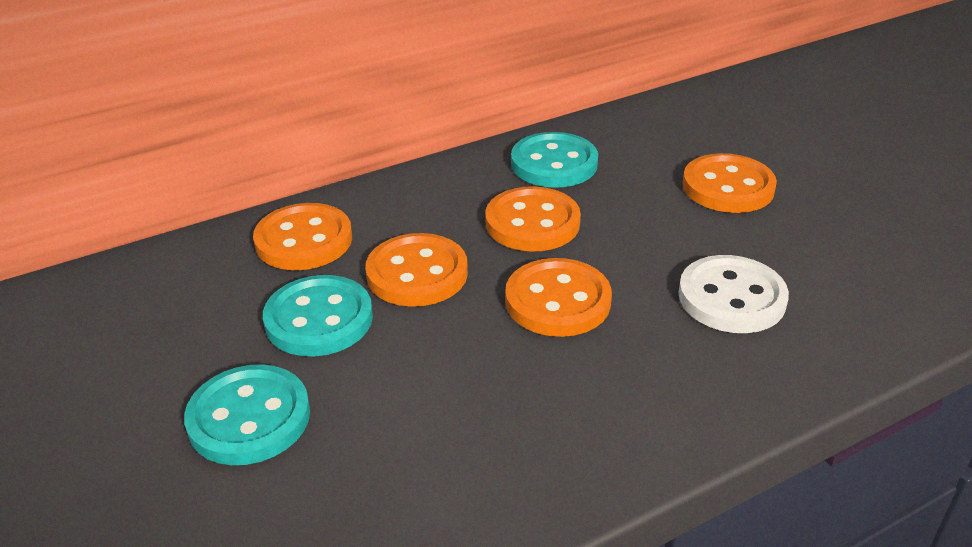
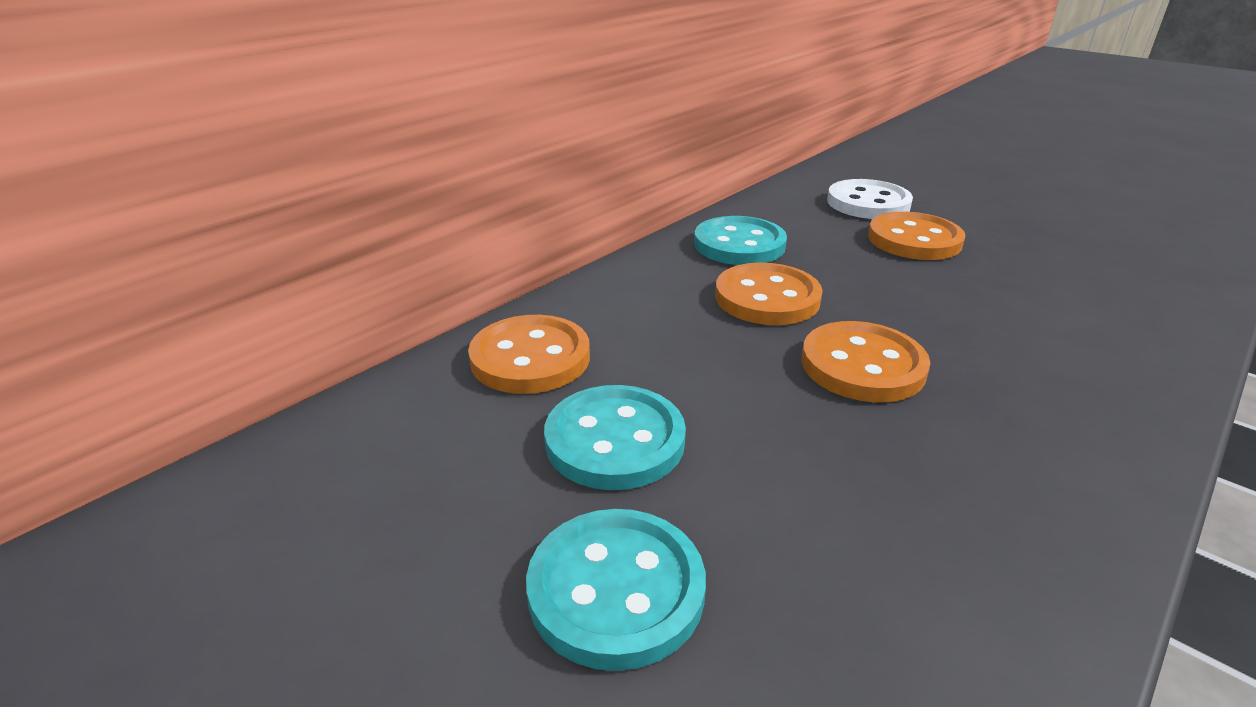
camera: 20 degrees left, 5 degrees down
(417, 273) = (690, 368): orange button -> none
(731, 298) = (1019, 330): white button -> white button (868, 203)

